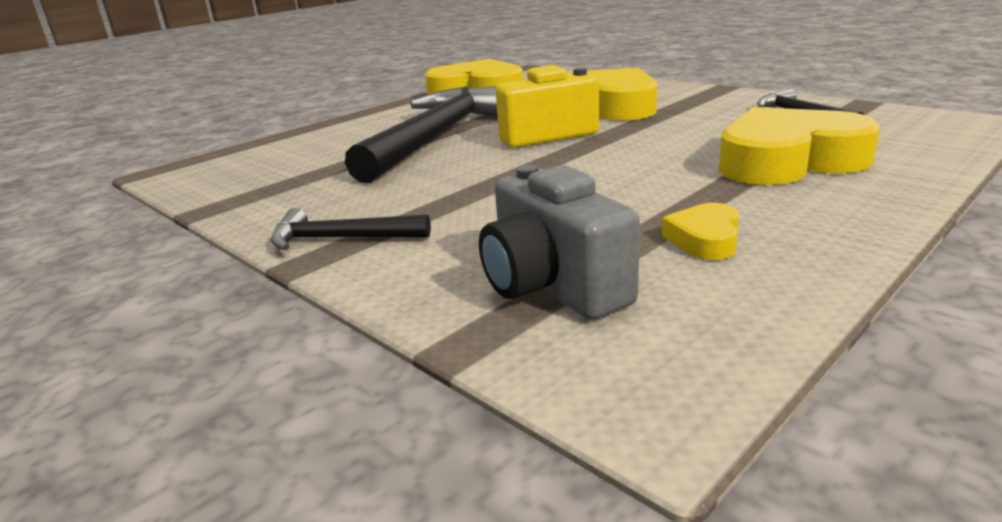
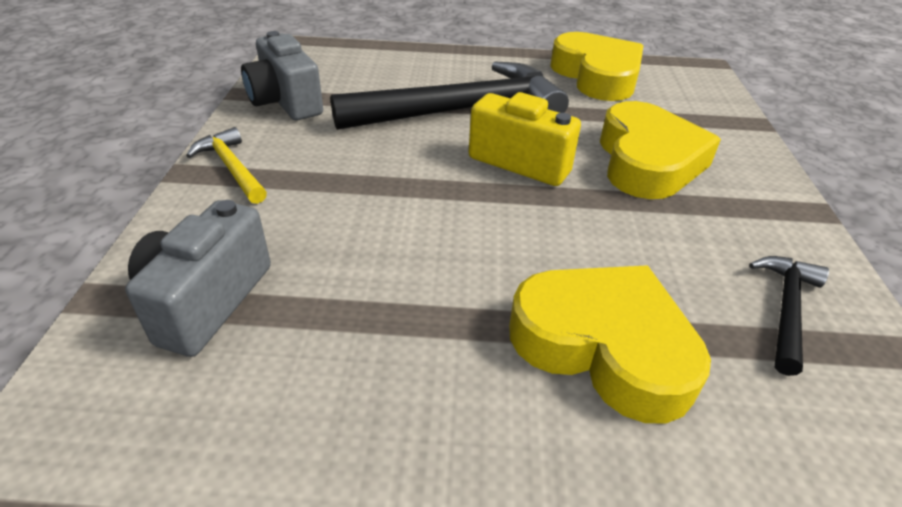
camera: 45 degrees right, 15 degrees up
(270, 195) = (286, 102): none -> grey camera
(341, 238) = (232, 168): black hammer -> yellow hammer
(705, 239) = (346, 354): yellow heart -> none

